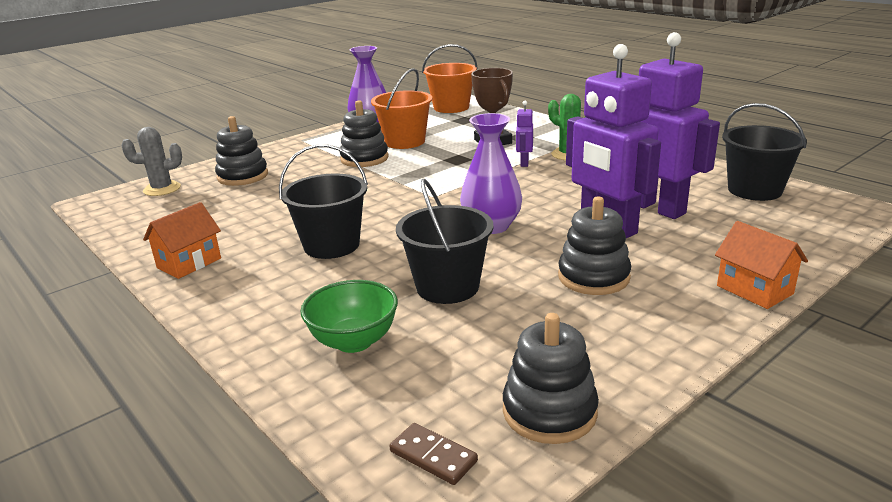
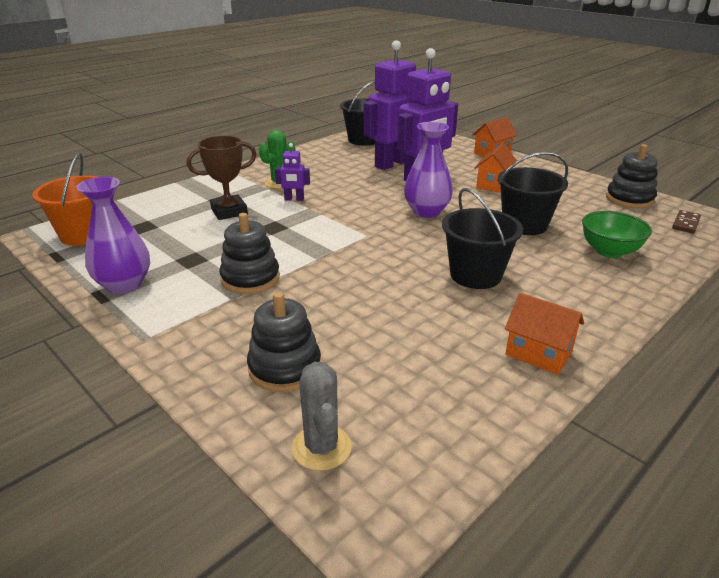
camera: 95 degrees left, 5 degrees up
(404, 142) = (202, 257): orange bucket -> none
(593, 277) = (493, 184): black stacking toy -> orange house

